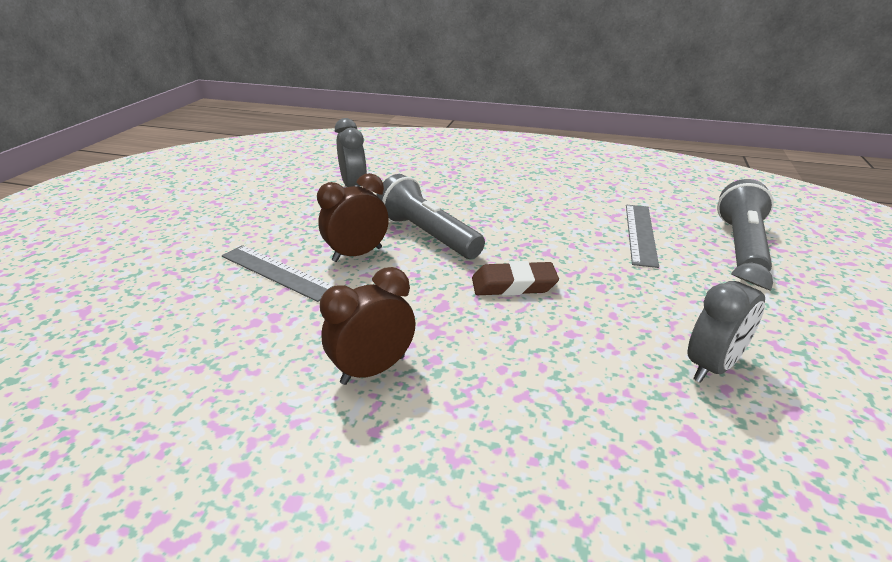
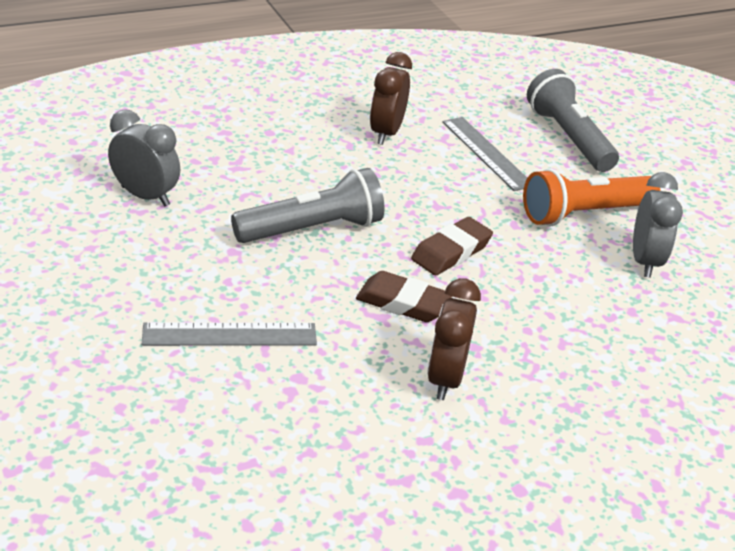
camera: 45 degrees left, 5 degrees up
(357, 254) = (277, 280): brown clock -> brown clock (386, 133)
(422, 302) = (403, 303): none -> brown eraser
(427, 235) = (312, 229): grey flashlight -> grey flashlight turned 150 degrees clockwise
(686, 303) = (584, 214): none -> orange flashlight

